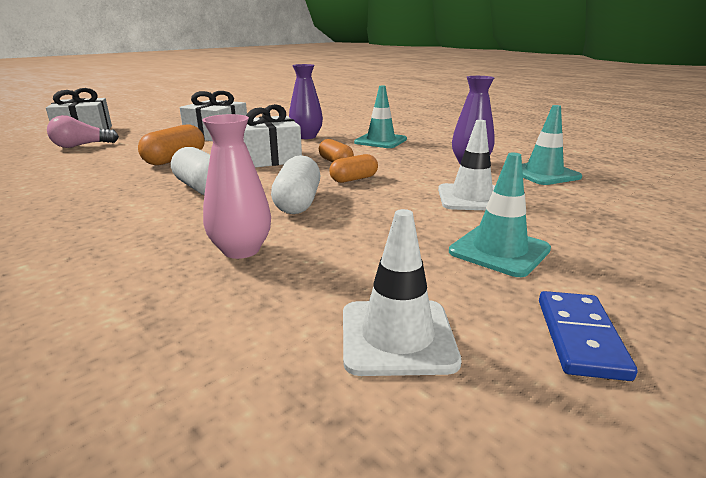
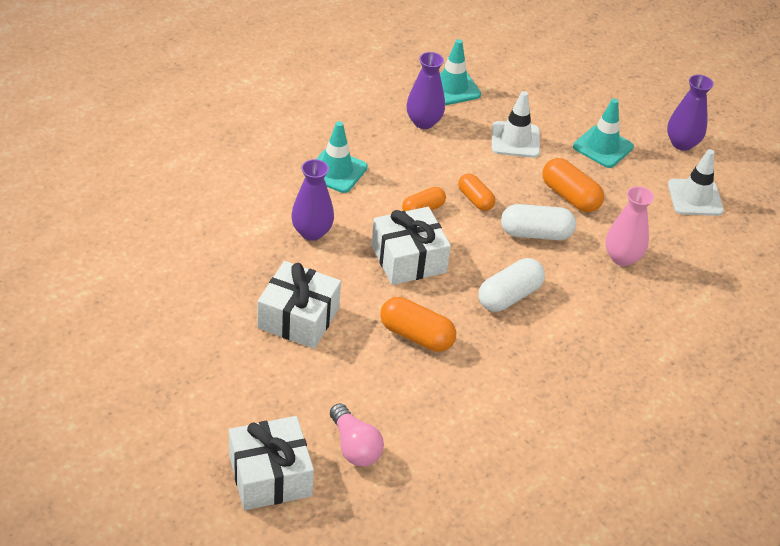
camera: 95 degrees left, 20 degrees up
(370, 223) = (570, 196): none -> orange capsule
(580, 337) = (682, 143): blue domino -> purple vase

